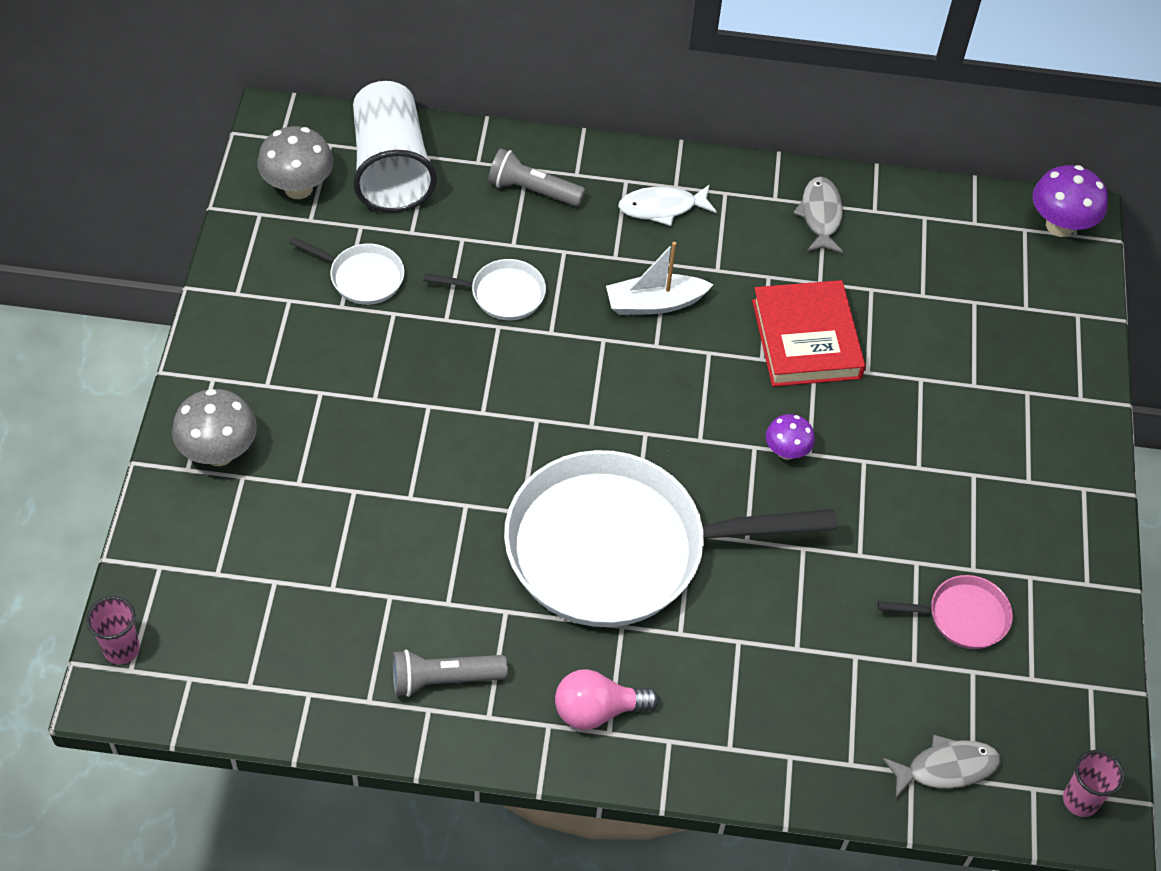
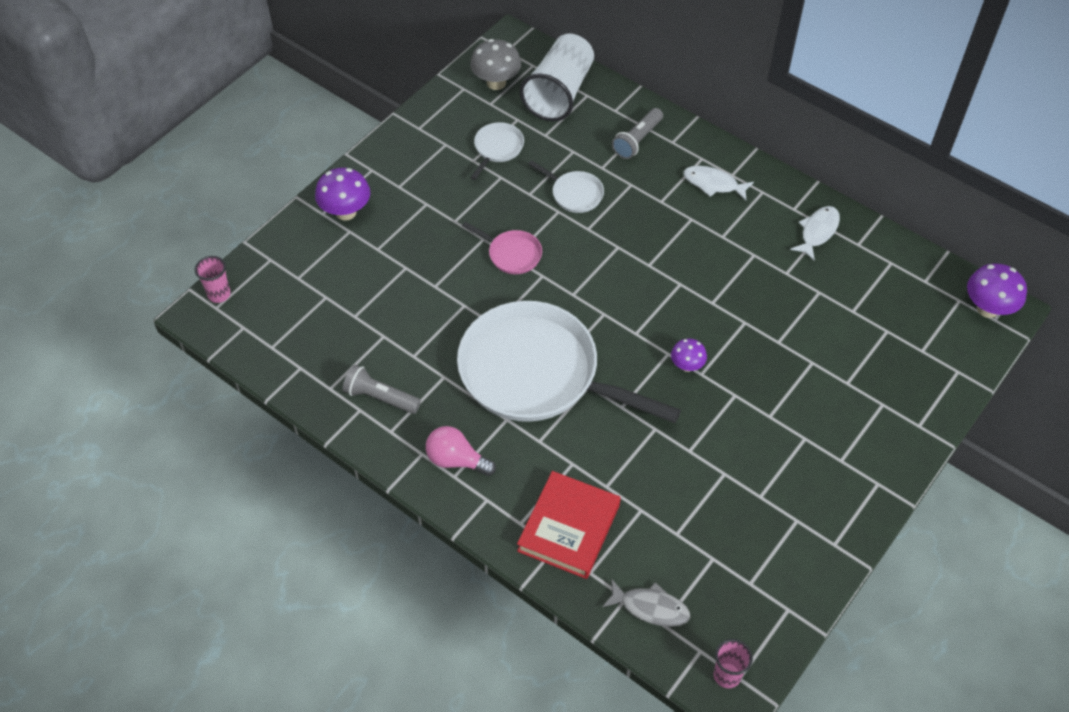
camera: 35 degrees right, 0 degrees up
(219, 453) = (346, 212): grey mushroom -> purple mushroom
(362, 277) = (497, 149): white pan -> white pan turned 120 degrees counterclockwise
(532, 190) = (637, 140): grey flashlight -> grey flashlight turned 105 degrees counterclockwise
(654, 303) = (666, 239): white boat -> none
(806, 339) = (751, 303): red book -> red book (569, 528)
(820, 215) = (817, 232): grey fish -> white fish
(962, 616) = (730, 521): pink pan -> pink pan (511, 254)

